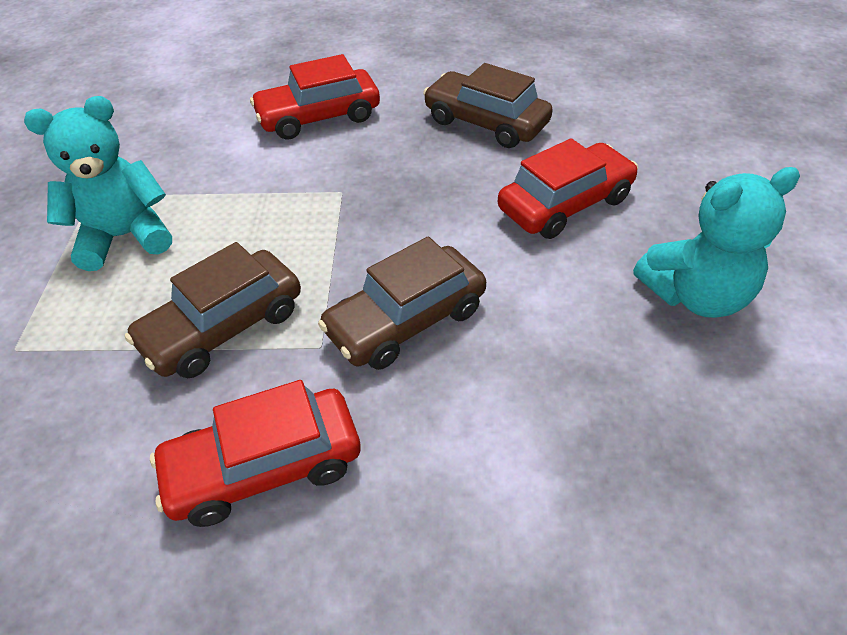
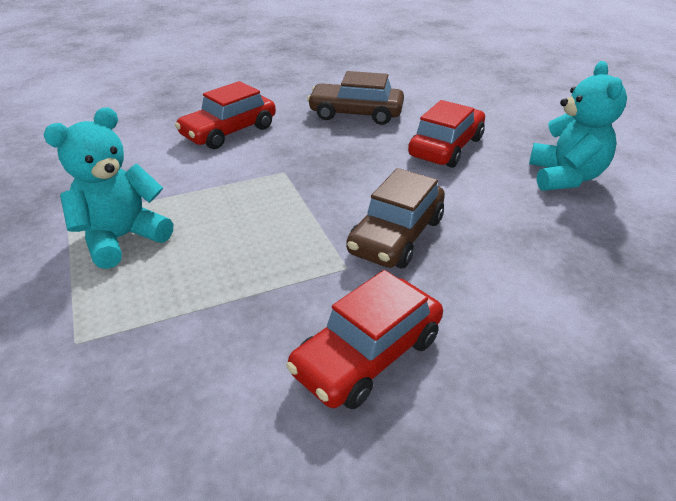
camera: 25 degrees left, 10 degrees down
(223, 327) = (259, 276): brown car -> none
(696, 295) = (565, 177): turquoise teddy bear -> turquoise teddy bear turned 45 degrees counterclockwise

